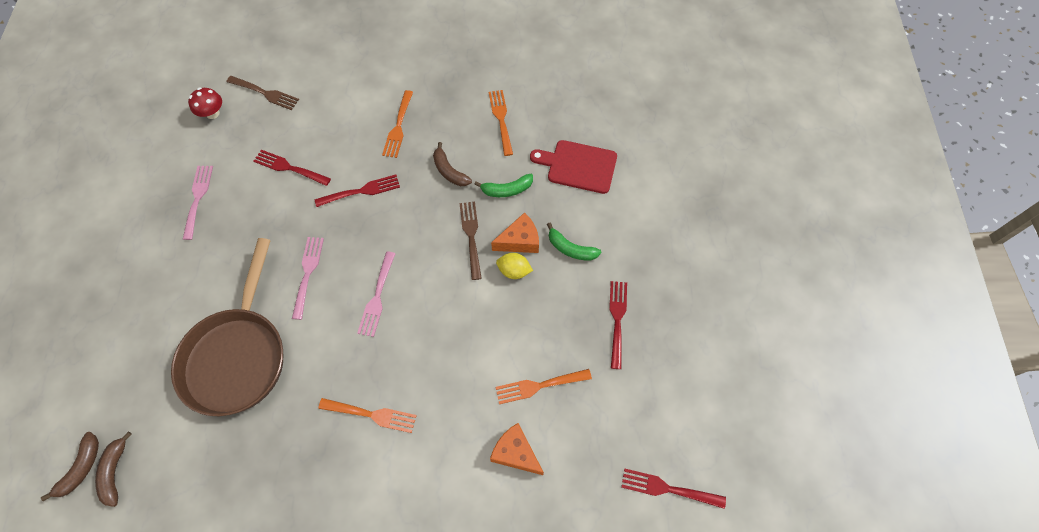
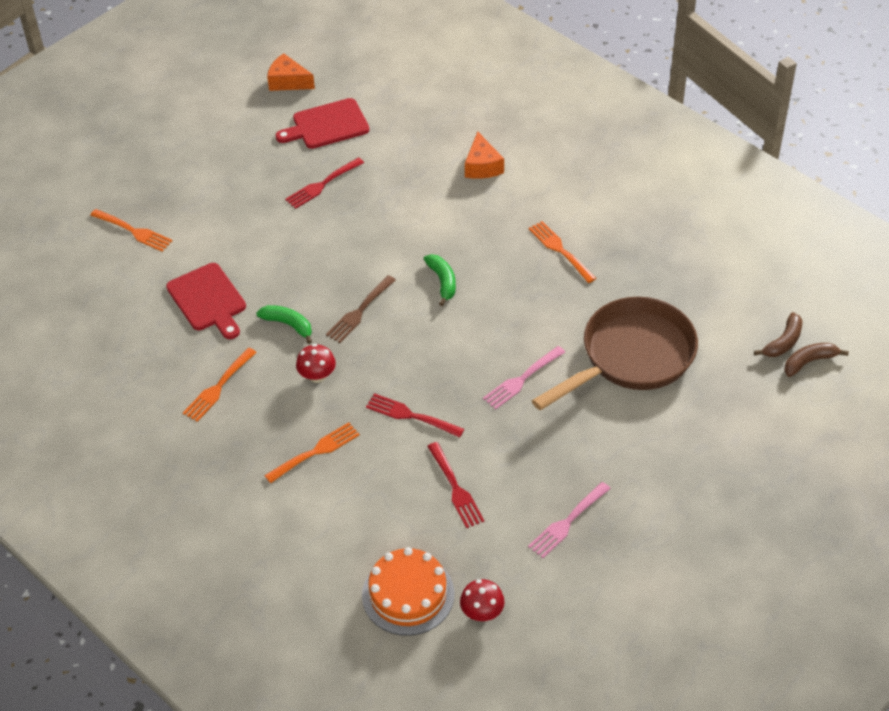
camera: 135 degrees left, 15 degrees down
(265, 93) = (408, 594): brown fork -> orange cake
(377, 297) = (481, 321): pink fork -> none
(449, 171) = (317, 376): brown banana -> red mushroom
(514, 271) = (356, 264): yellow lemon -> none
(519, 241) = (326, 281): orange cheese -> orange cheese (288, 81)
(539, 386) = (424, 187): orange fork -> orange fork (133, 231)
(570, 249) = (295, 248): green banana -> green banana (442, 282)
(668, 489) = (408, 90): red fork -> none
(684, 383) = (327, 125): none -> red cutting board

